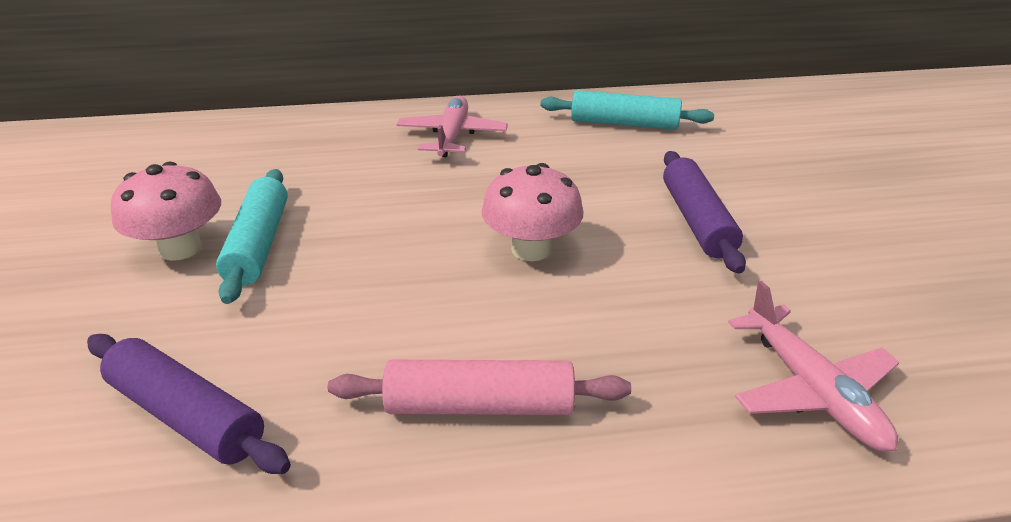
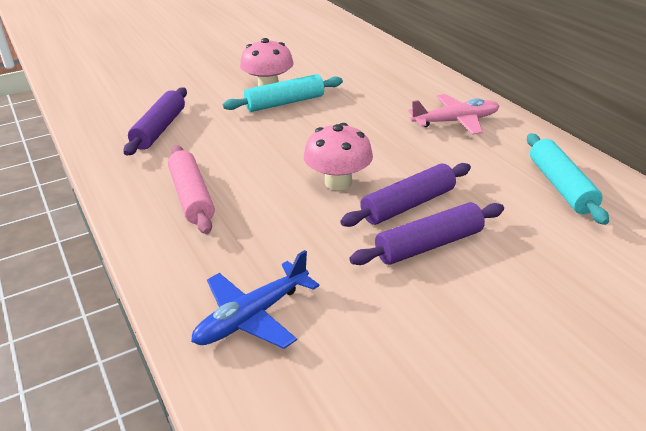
camera: 70 degrees right, 0 degrees up
(612, 213) = (408, 205): none -> purple rolling pin
(810, 389) = (253, 316): pink plane -> blue plane

